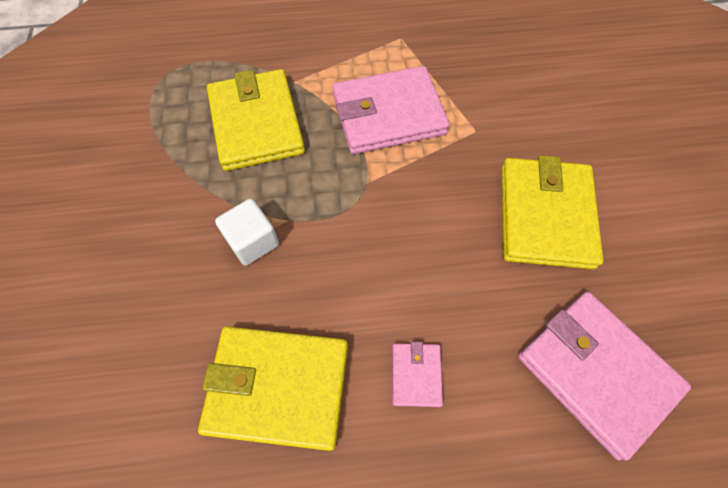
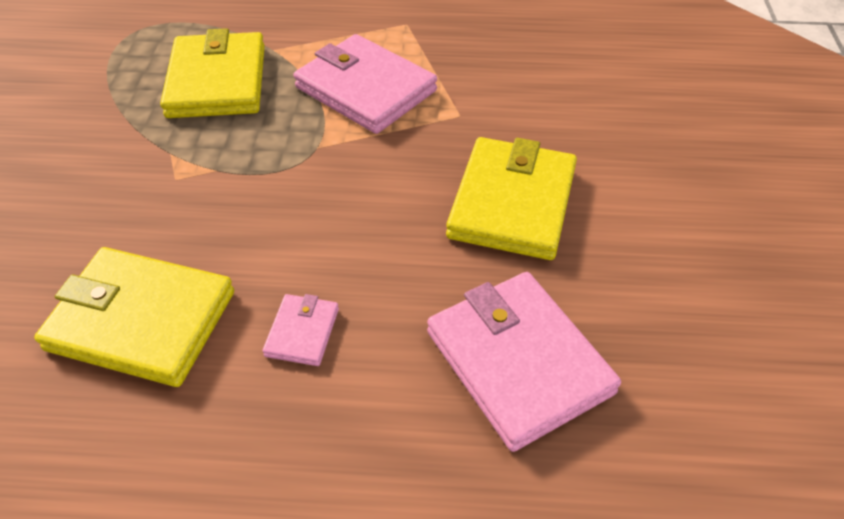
camera: 10 degrees right, 15 degrees down
(252, 241) = (169, 184): white cube -> none
(388, 114) = (366, 89): pink wallet -> pink wallet turned 45 degrees clockwise

